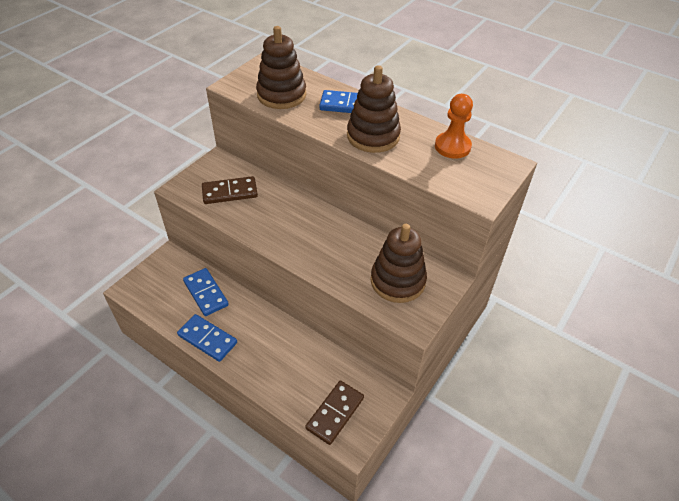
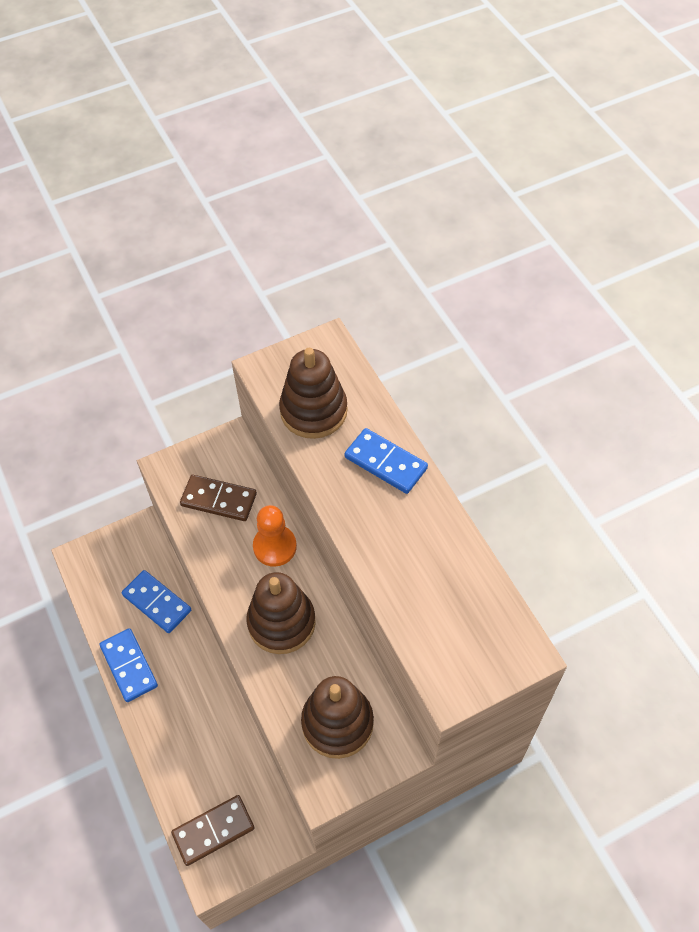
camera: 30 degrees right, 10 degrees up
(206, 293) = (157, 602): blue domino -> blue domino turned 45 degrees counterclockwise
(373, 136) = (383, 530): brown stacking toy -> brown stacking toy (281, 622)
(452, 146) = (472, 591): orange pawn -> orange pawn (275, 546)

